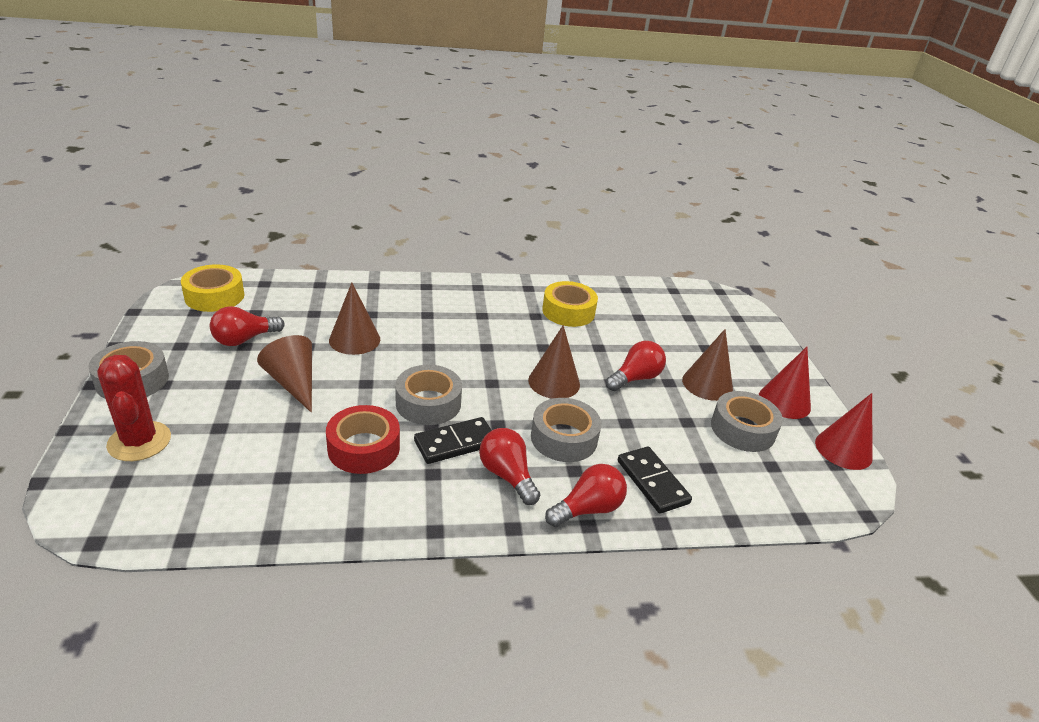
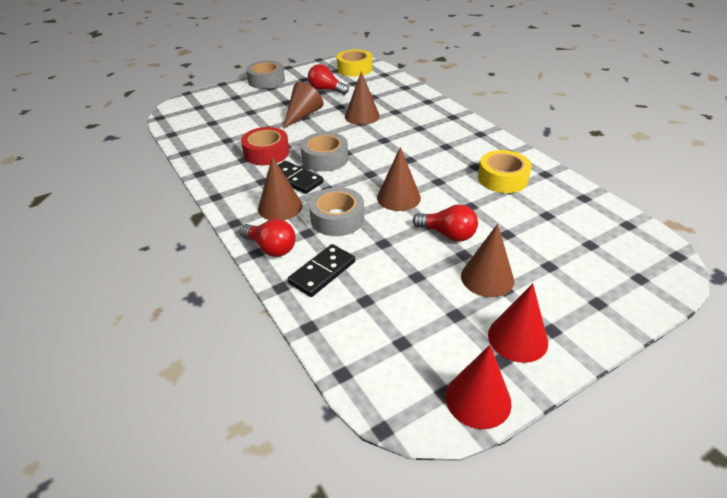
camera: 70 degrees right, 5 degrees up
(139, 441) = (226, 100): red cactus -> none
(507, 475) = (280, 207): red light bulb -> brown cone
(742, 429) = (439, 313): grey tape -> none

